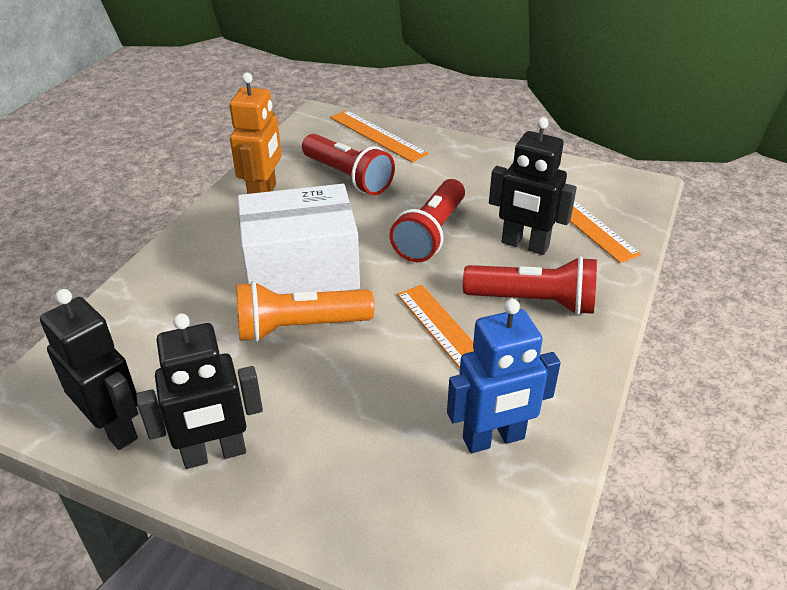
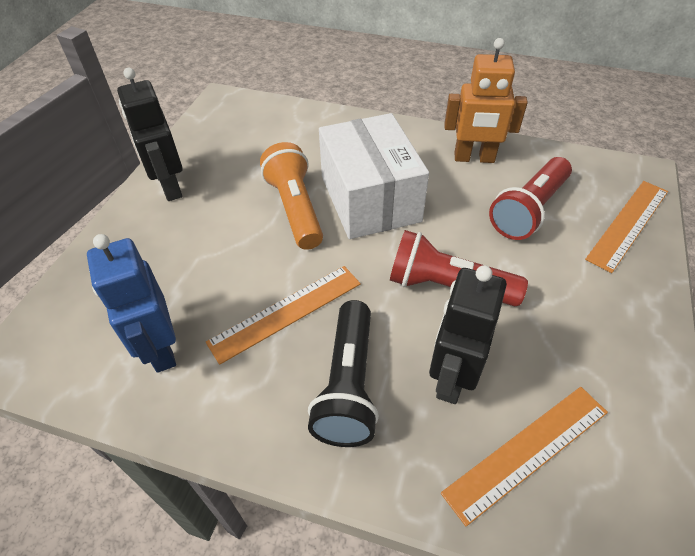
camera: 85 degrees right, 10 degrees up
(114, 427) = (198, 140): black robot -> none
(533, 301) = (348, 385): red flashlight -> black flashlight

